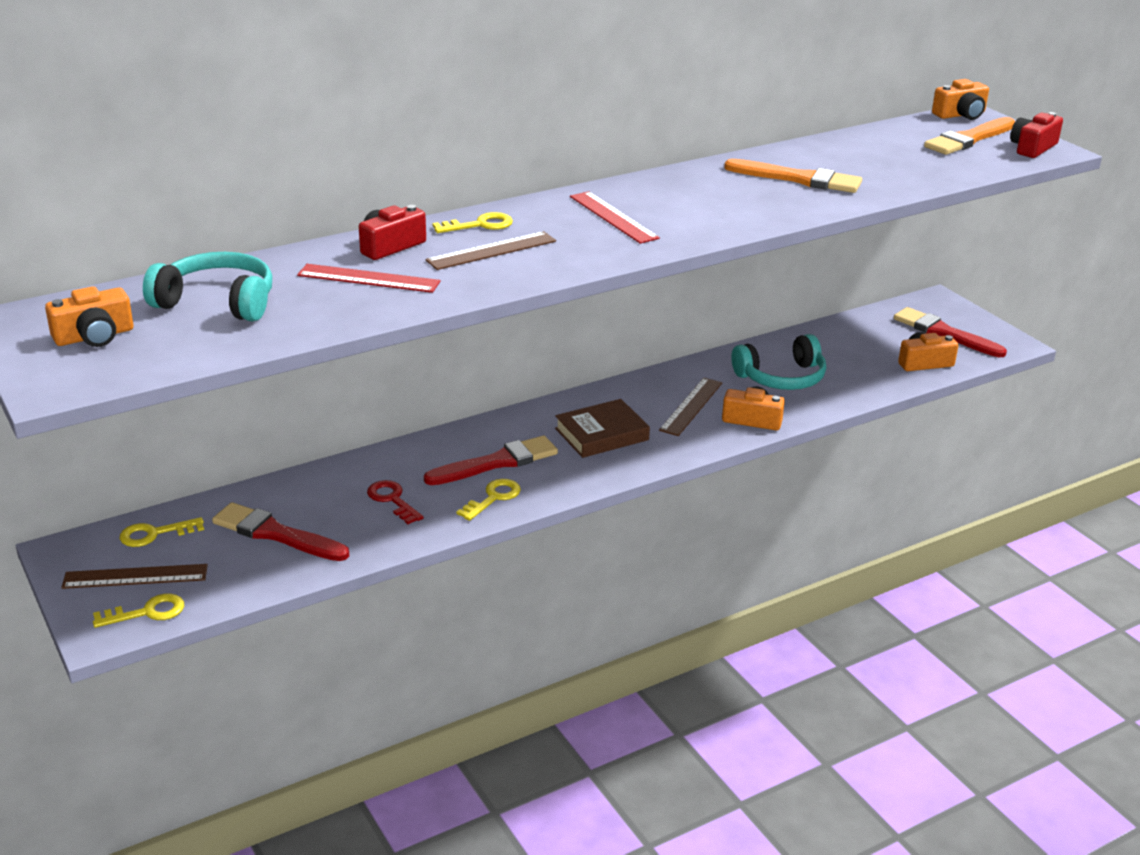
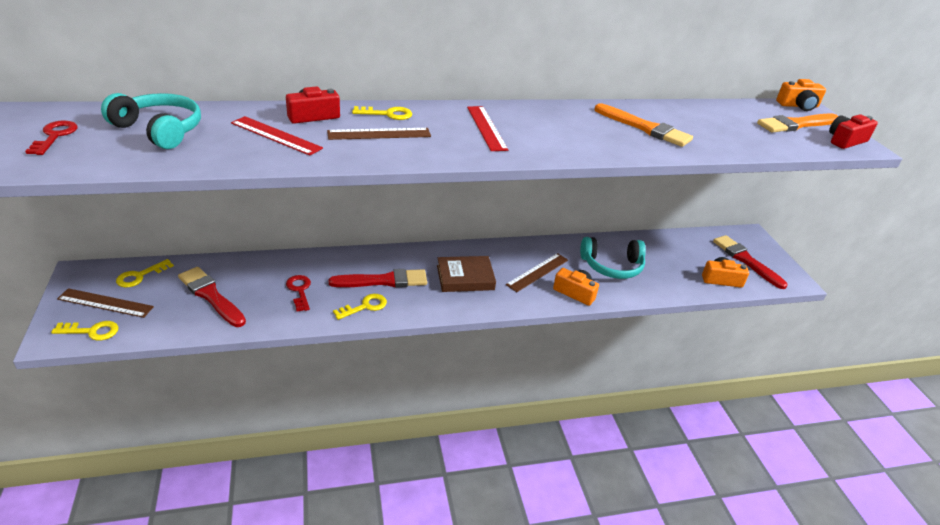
camera: 15 degrees right, 5 degrees up
(94, 336) = (55, 136): orange camera -> red key
(155, 534) = (140, 276): yellow key -> yellow key turned 45 degrees counterclockwise

